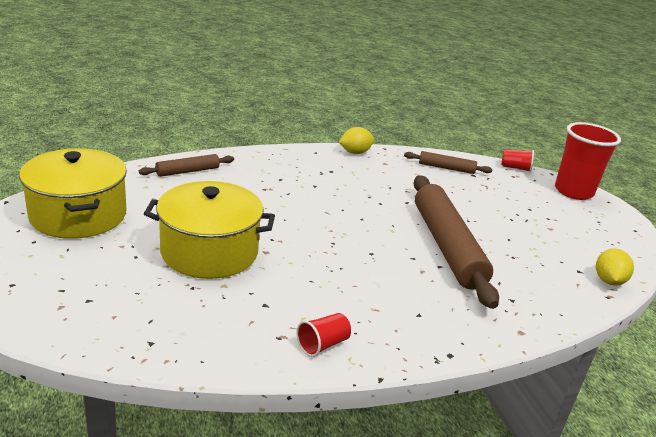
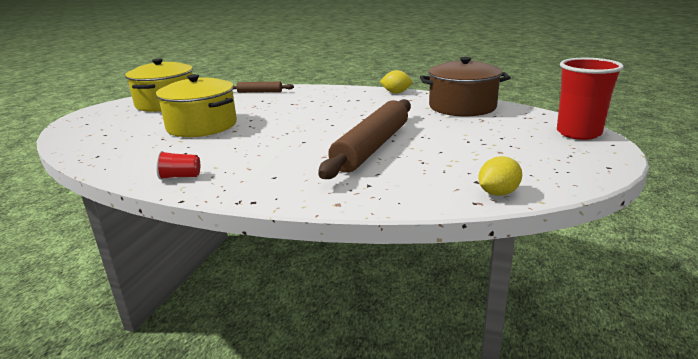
camera: 40 degrees right, 5 degrees down
(446, 168) = (462, 107): brown rolling pin -> brown pot
(515, 168) = (537, 113): red cup -> none

